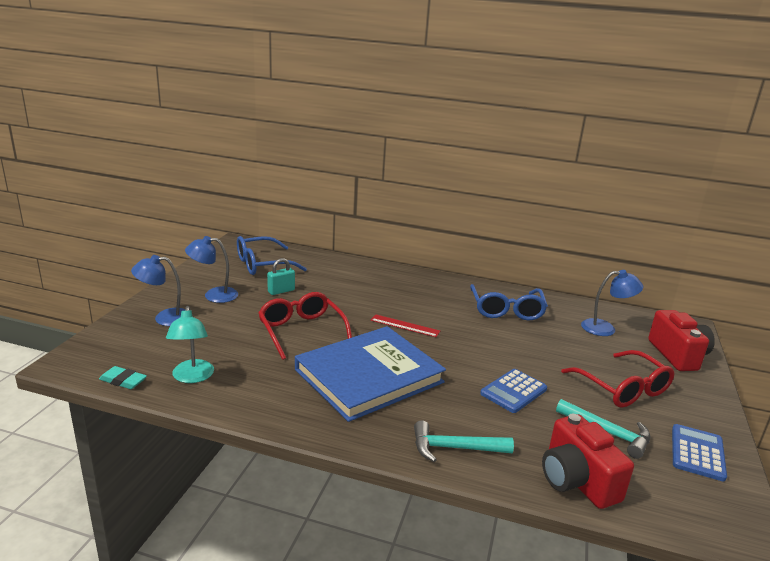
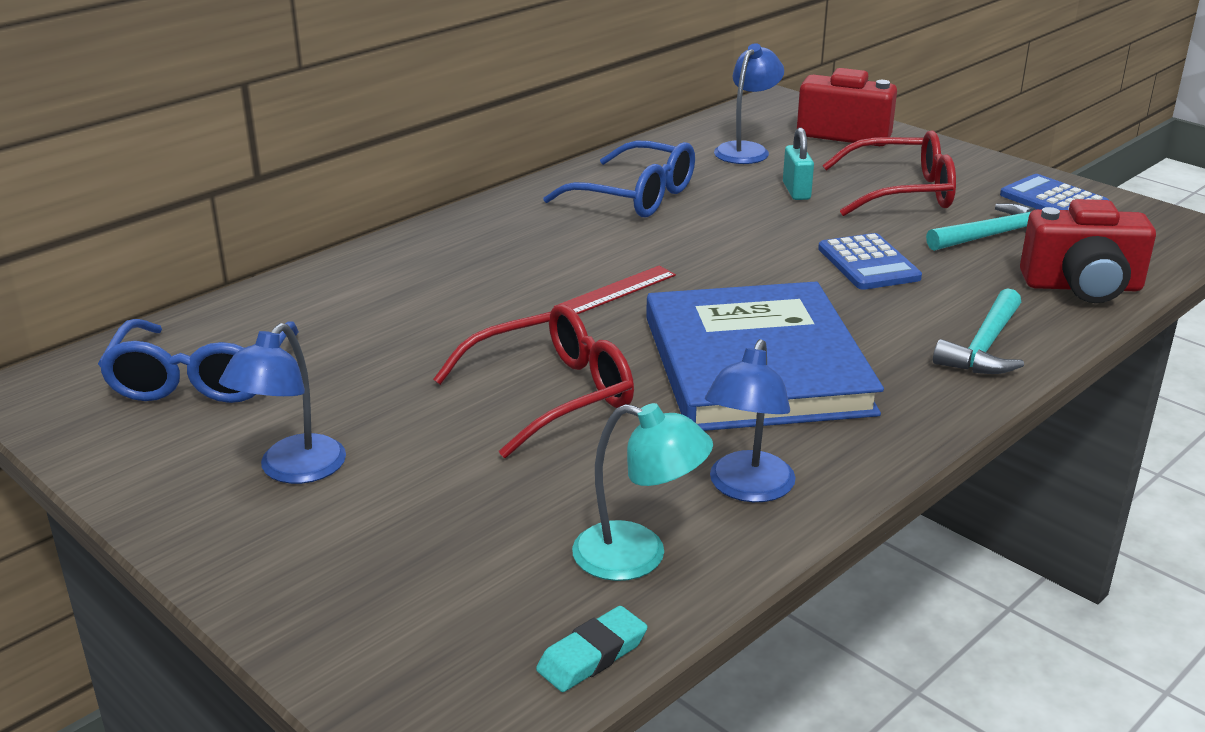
camera: 60 degrees left, 5 degrees up
(165, 318) = (342, 558): blue lamp -> blue lamp (747, 489)
(281, 291) = (359, 382): turquoise padlock -> turquoise padlock (796, 191)
(301, 331) = (552, 395): red glasses -> red glasses turned 150 degrees clockwise

